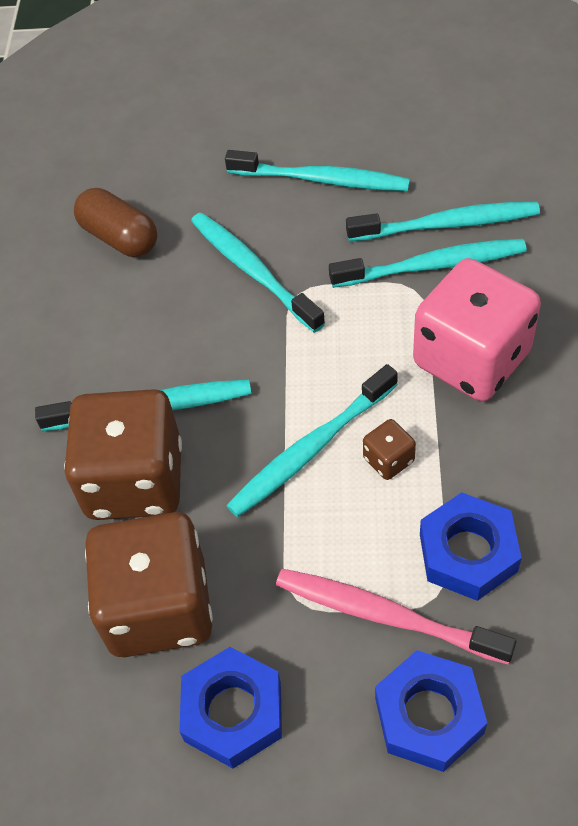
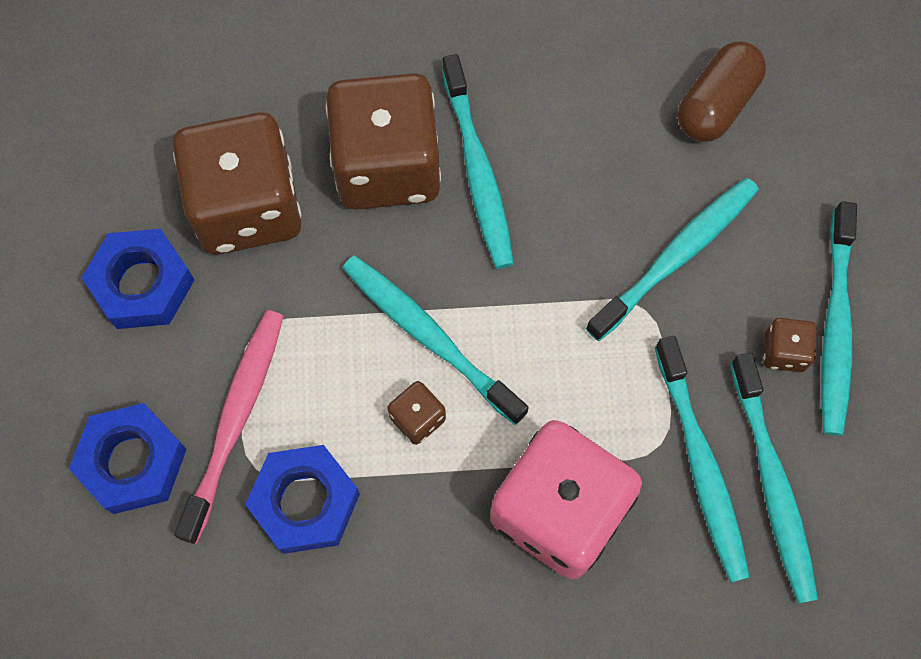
camera: 80 degrees right, 15 degrees up
(340, 210) = (784, 352): none -> brown dice

